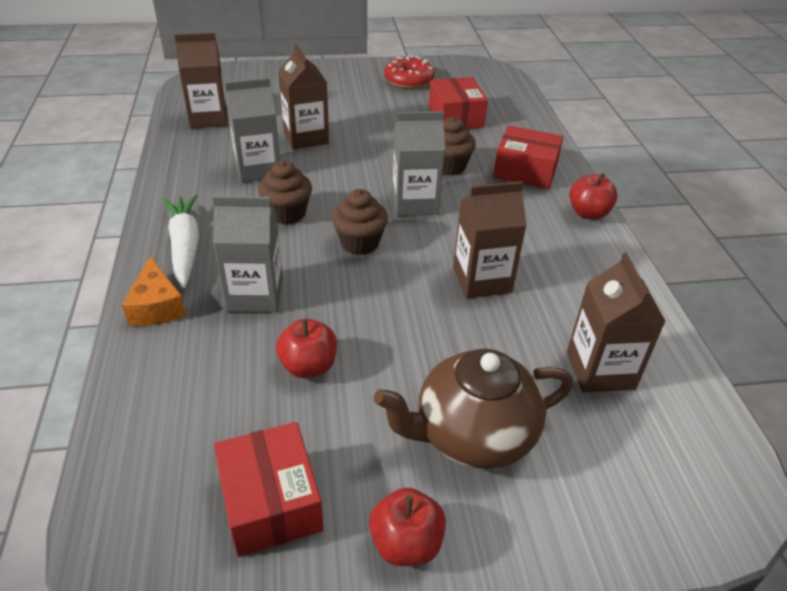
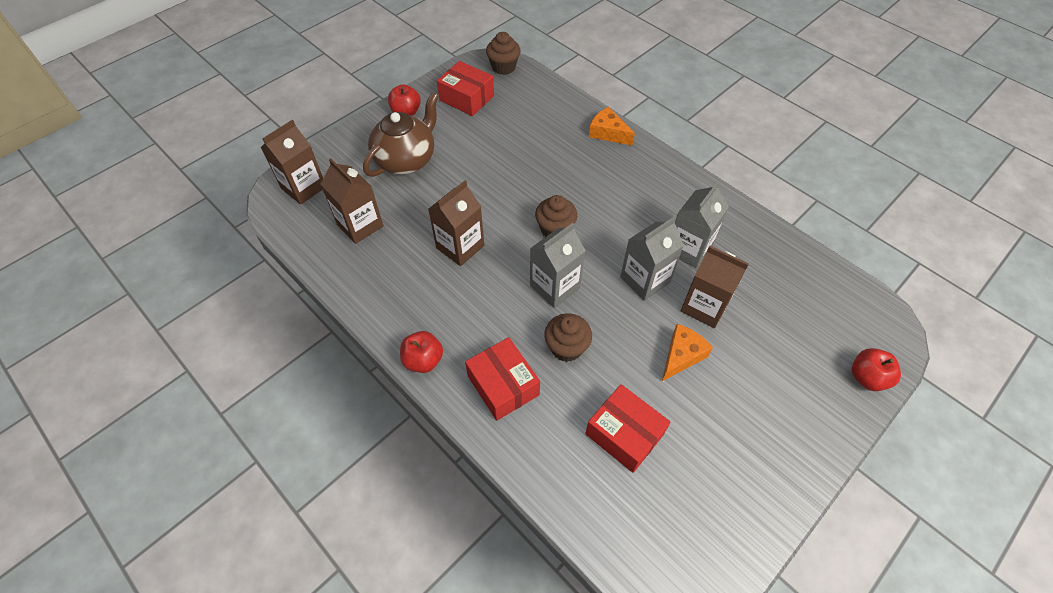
camera: 145 degrees right, 15 degrees up
(185, 246) = (644, 168): white carrot -> none
(208, 118) = (798, 278): brown carton -> brown carton (303, 187)
(255, 295) = (571, 164): grey carton -> grey carton (645, 280)
(287, 213) = (622, 224): brown cupcake -> brown cupcake (503, 67)
(308, 366) = (505, 147): red apple -> red apple (867, 377)
(364, 126) = (681, 355): none -> orange cheese
(409, 80) = (732, 478): red donut -> none
(525, 171) = (503, 385): red box -> red box turned 75 degrees clockwise

